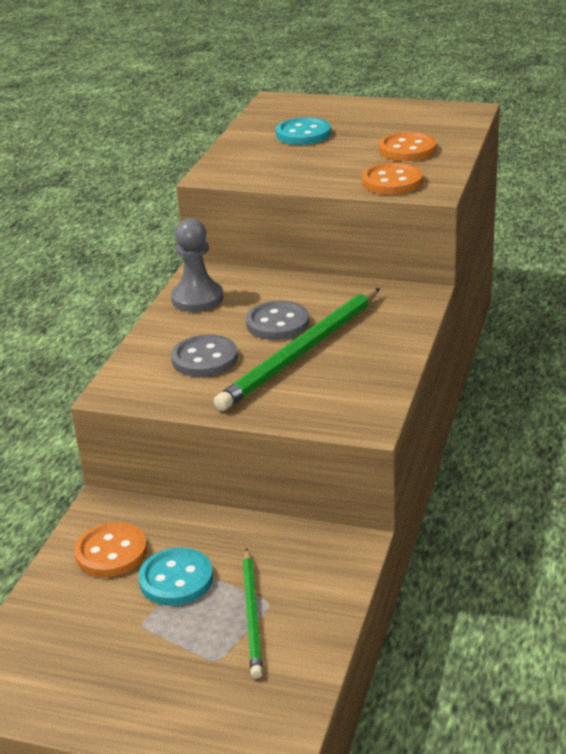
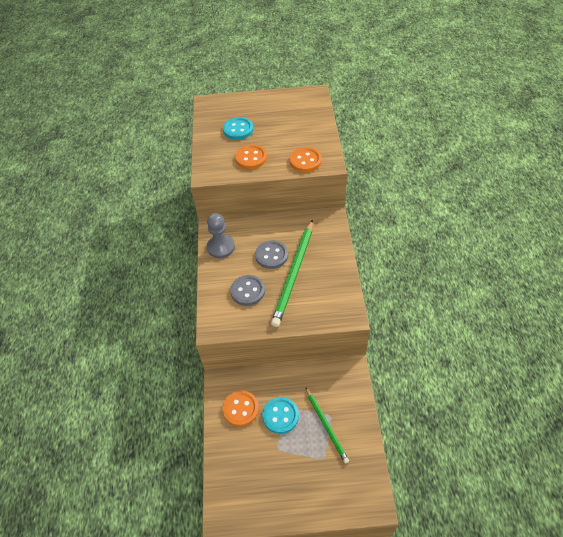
camera: 20 degrees left, 20 degrees up
(407, 149) = (300, 132): orange button -> orange button (251, 158)

